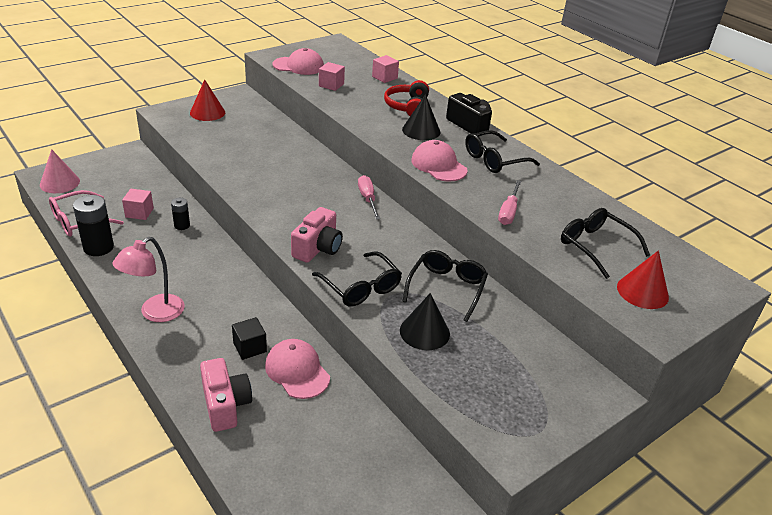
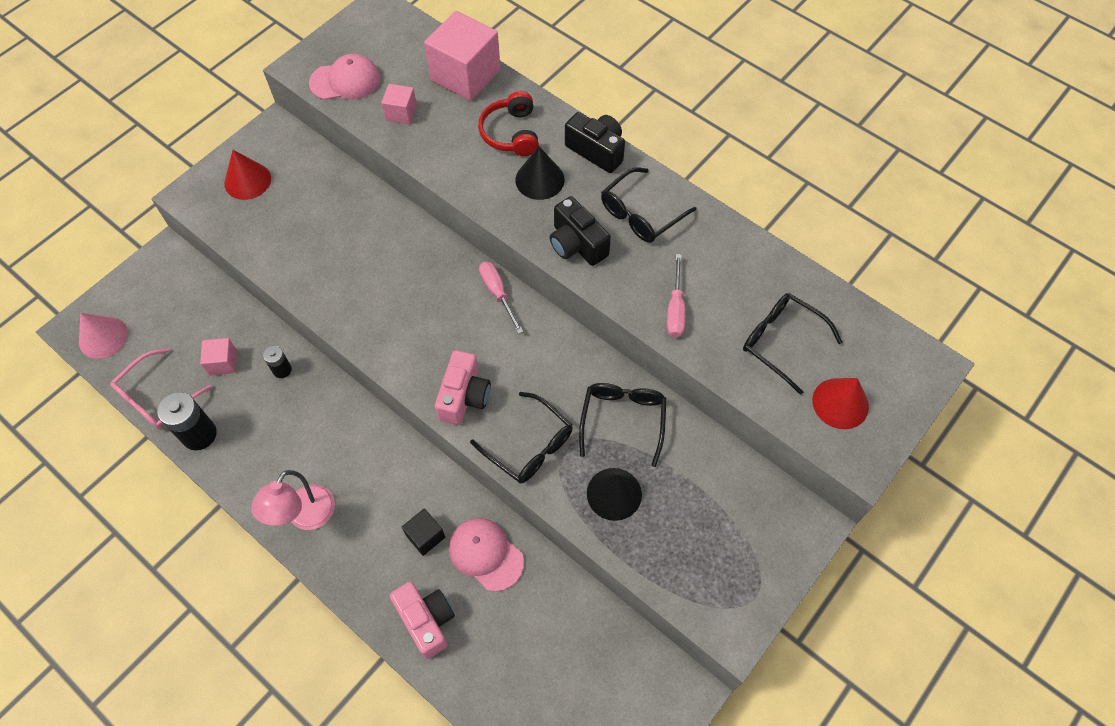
camera: 10 degrees left, 25 degrees up
(384, 77) = (465, 75): pink cube -> pink cube, size x2.04
(438, 165) = (577, 244): pink cap -> black camera

